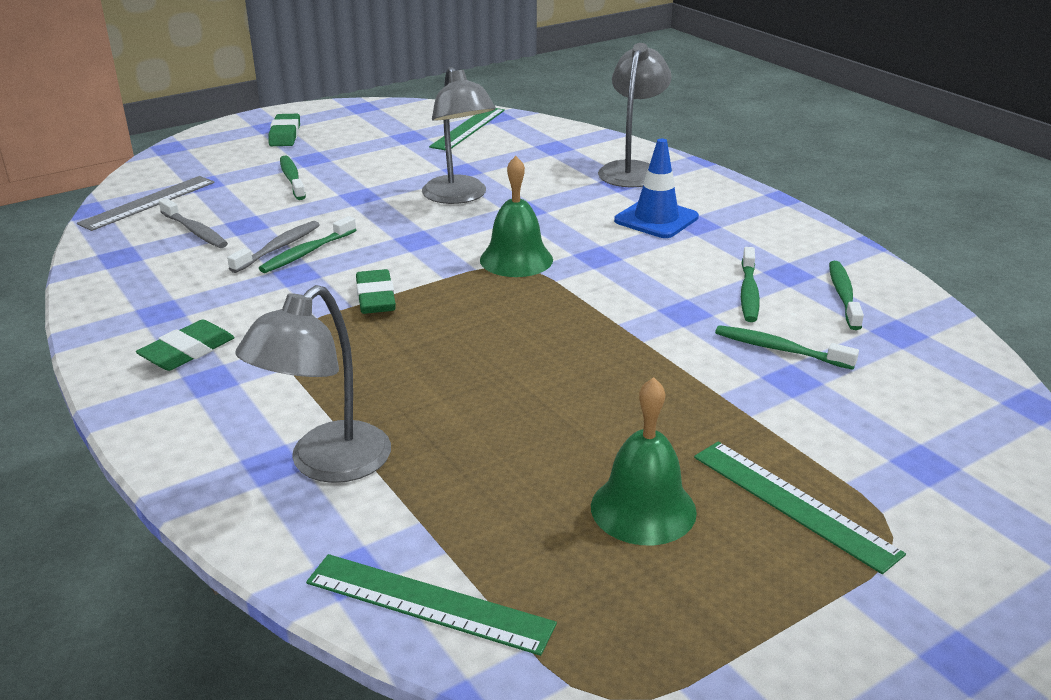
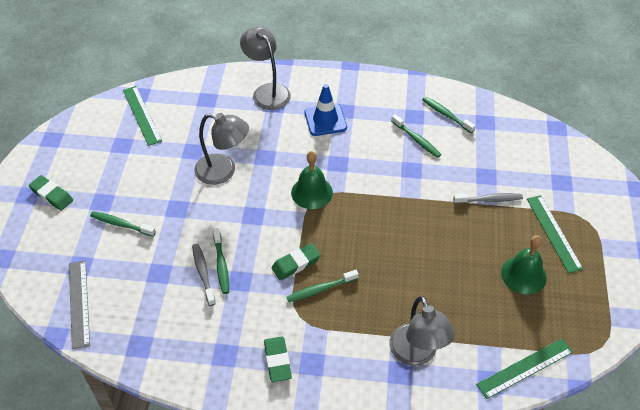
camera: 50 degrees left, 20 degrees up
(195, 231) = (143, 299): grey toothbrush -> grey toothbrush (489, 200)
(375, 298) = (296, 264): green eraser -> green eraser turned 60 degrees counterclockwise
(779, 349) = (464, 163): green toothbrush -> green toothbrush (320, 289)
(793, 504) = (553, 233): green ruler -> green ruler turned 75 degrees clockwise

